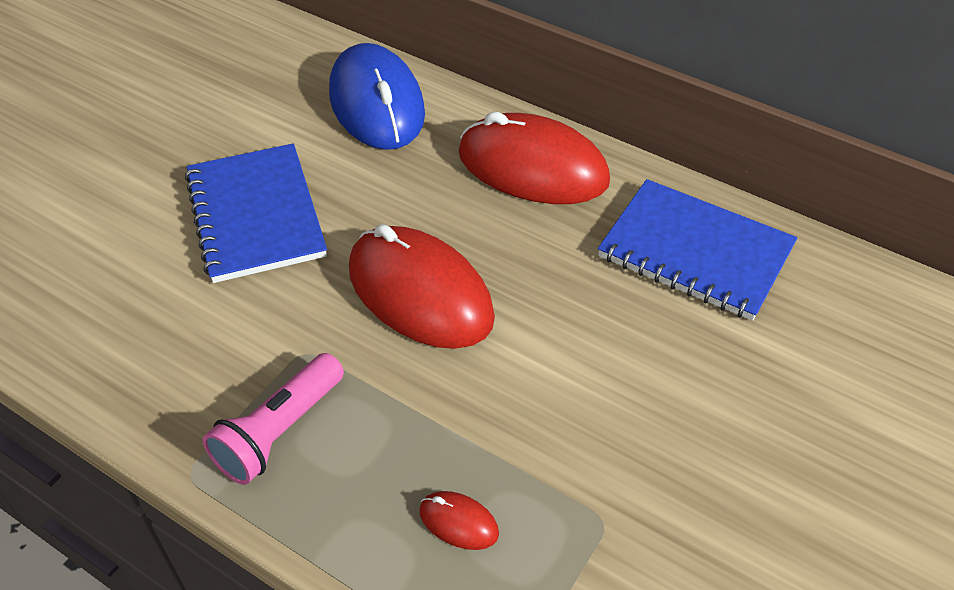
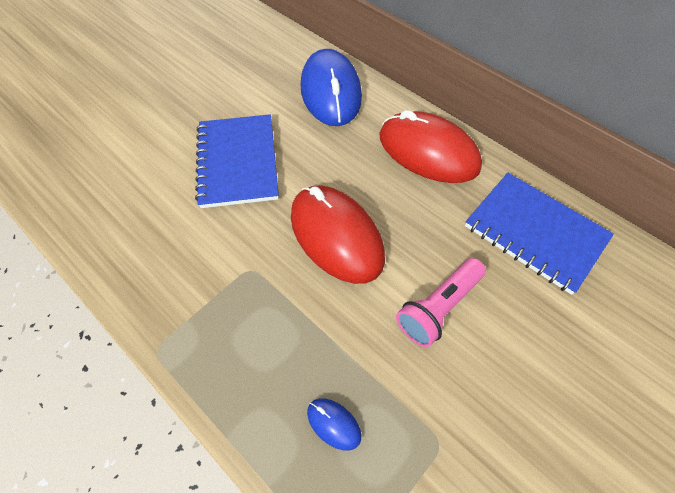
camera: 10 degrees right, 10 degrees up
(278, 432) = (222, 328): pink flashlight -> pink flashlight (438, 308)
(458, 522) = (333, 424): red mouse -> blue mouse

